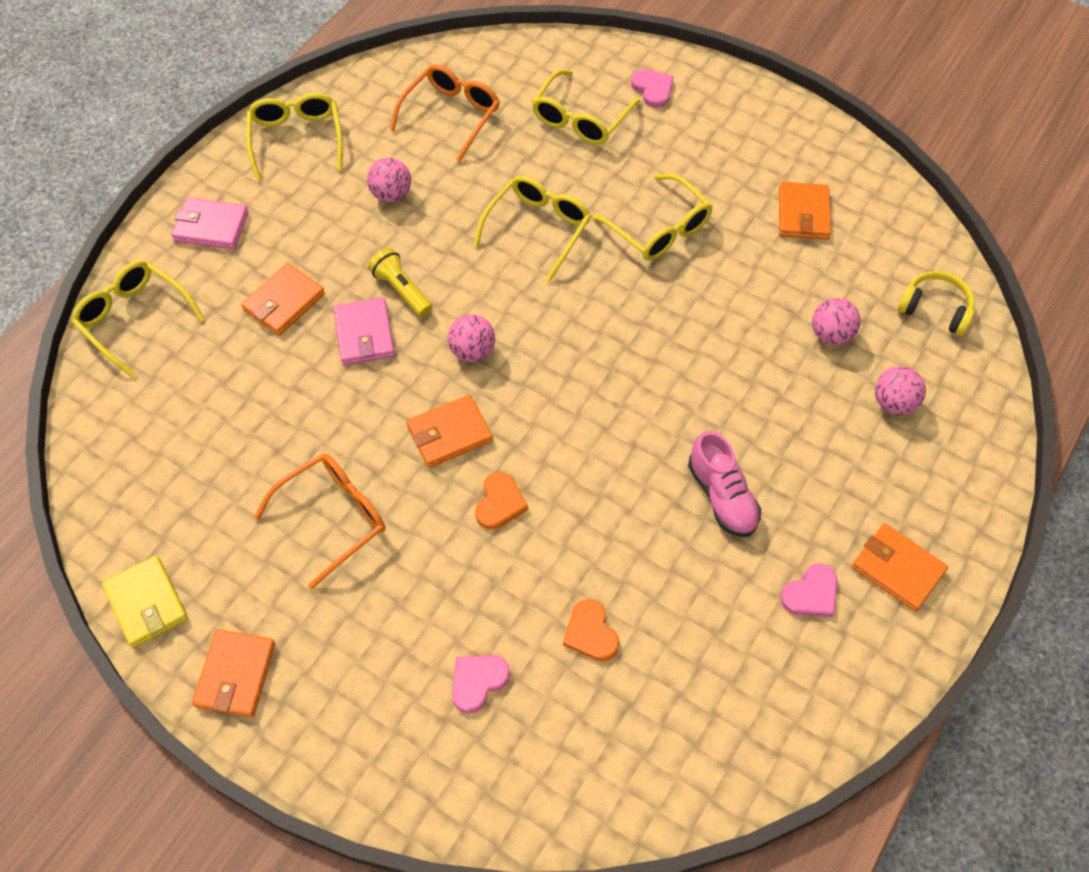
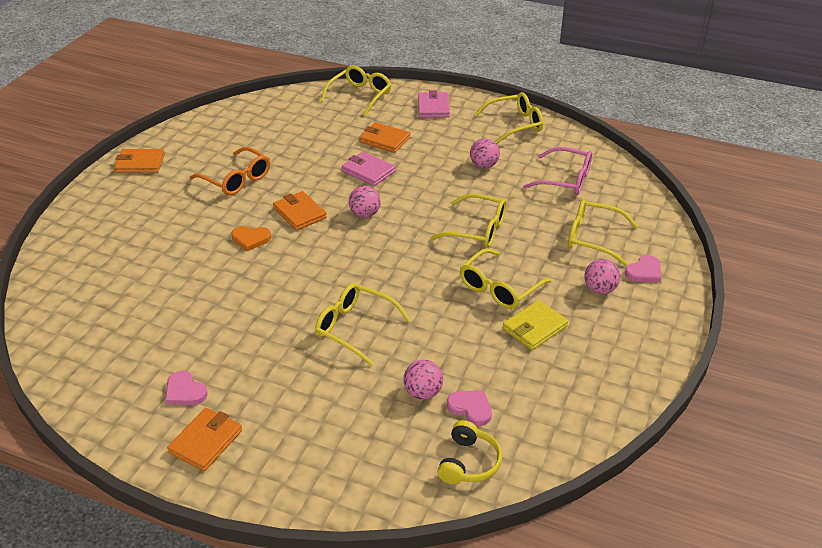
camera: 80 degrees right, 20 degrees down
(146, 603) = (183, 131): yellow wallet -> yellow wallet (535, 327)
(364, 334) = (368, 171): pink wallet -> pink wallet turned 60 degrees clockwise
(402, 290) = (406, 180): yellow flashlight -> none
(451, 115) = (565, 180): orange glasses -> pink glasses
(478, 682) = (129, 245): pink heart -> pink heart (470, 408)
(590, 633) = (158, 287): orange heart -> none
(712, 390) = (355, 328): none -> yellow glasses
(722, 496) = (264, 339): pink shoe -> none
(803, 214) = (547, 369): orange wallet -> none
(893, 403) = (362, 435): pink ball -> pink ball (599, 289)

